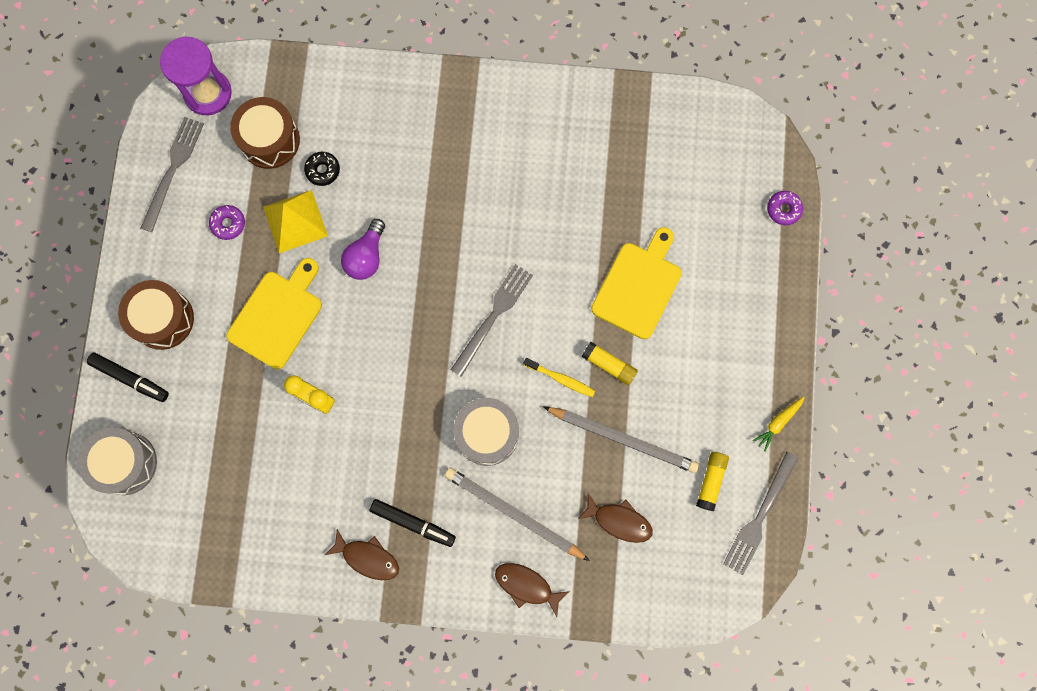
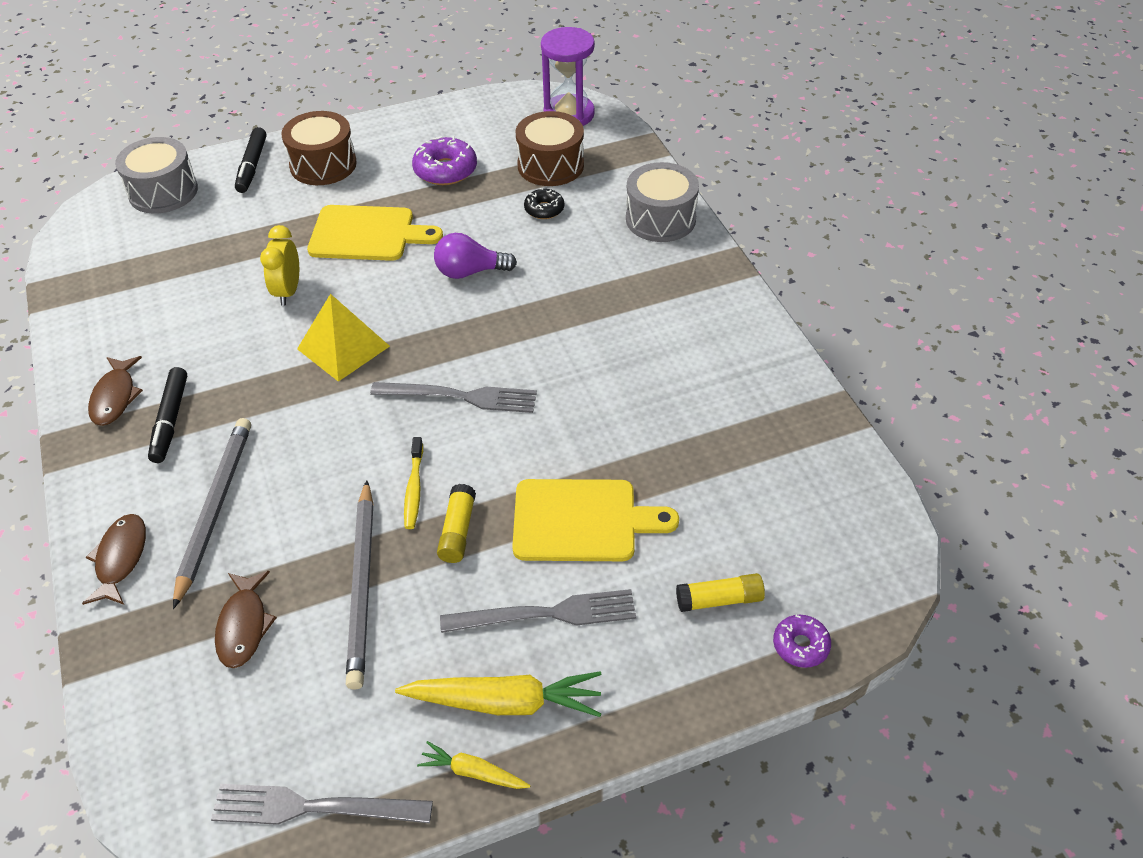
camera: 65 degrees right, 30 degrees down
(173, 170) = (477, 121): grey fork -> grey fork (546, 614)
(228, 224) = (445, 170): purple donut -> purple donut, size x1.66
(295, 221) = (477, 210): yellow pyramid -> yellow pyramid (343, 347)
(487, 434) = (309, 445): grey drum -> grey drum (660, 219)
(711, 481) = (344, 717): yellow glue stick -> yellow glue stick (719, 600)
(743, 388) = (504, 702): none -> yellow carrot

